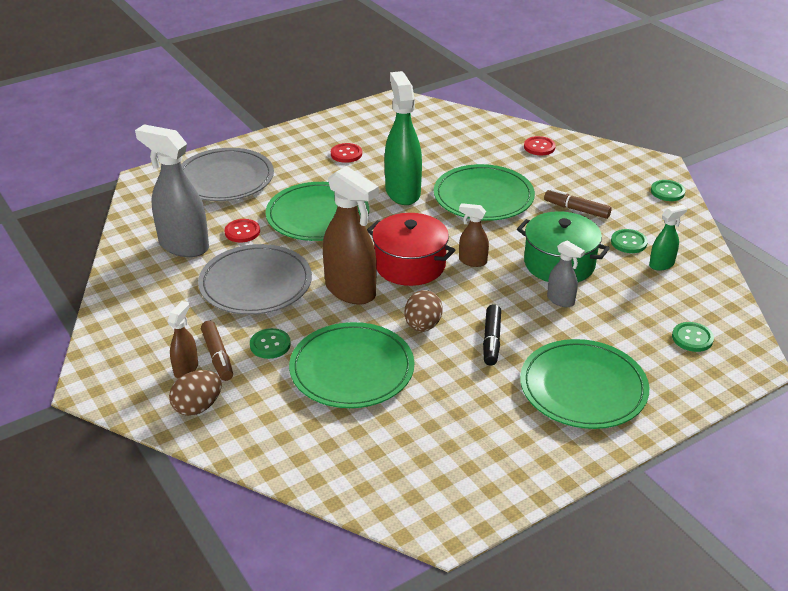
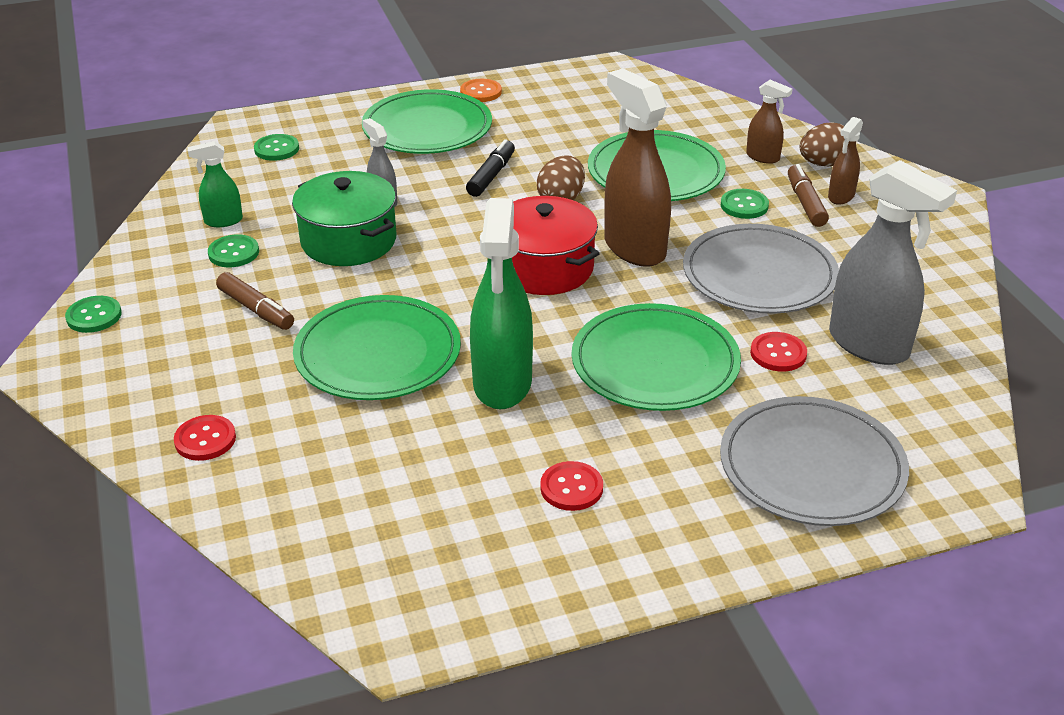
camera: 165 degrees left, 0 degrees up
(472, 261) = (458, 260): brown spray bottle -> brown spray bottle (763, 157)
(565, 451) = (481, 92): none -> orange button

